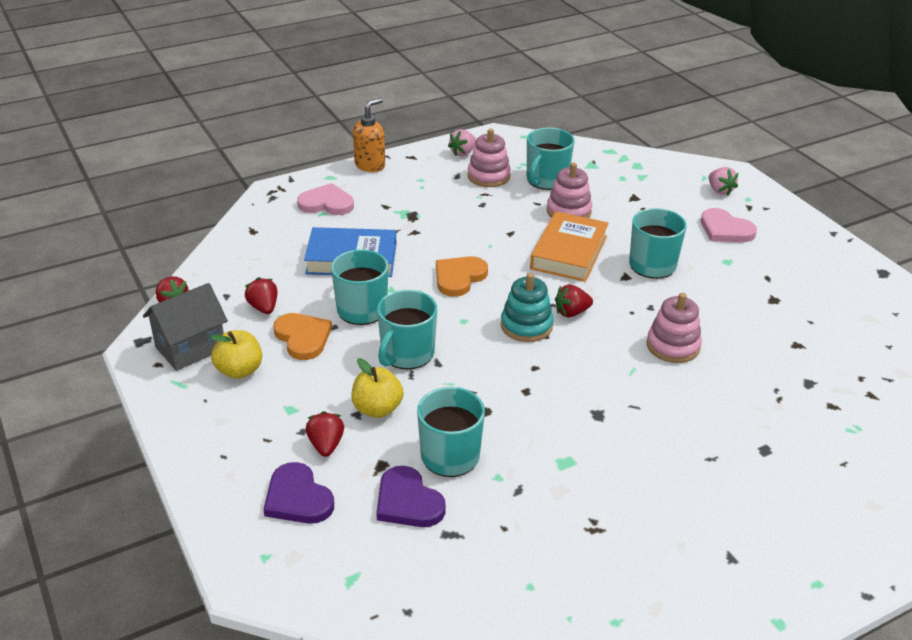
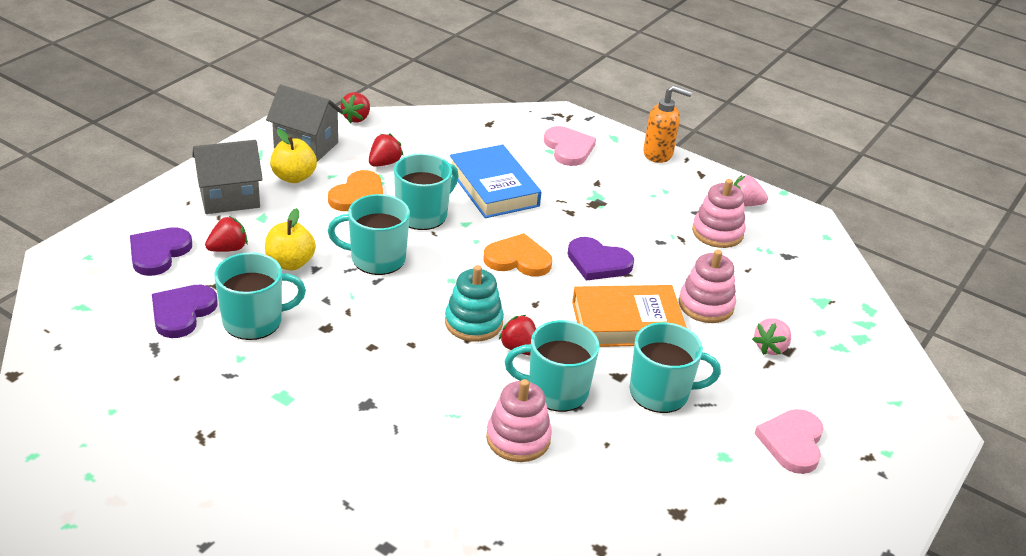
camera: 60 degrees right, 0 degrees up
(241, 424) = (229, 198): none -> grey house
(489, 240) = (598, 262): none -> purple heart
(546, 180) = (752, 274): turquoise mug -> turquoise mug (556, 391)
(719, 191) = (879, 422): pink strawberry -> pink strawberry (771, 347)

